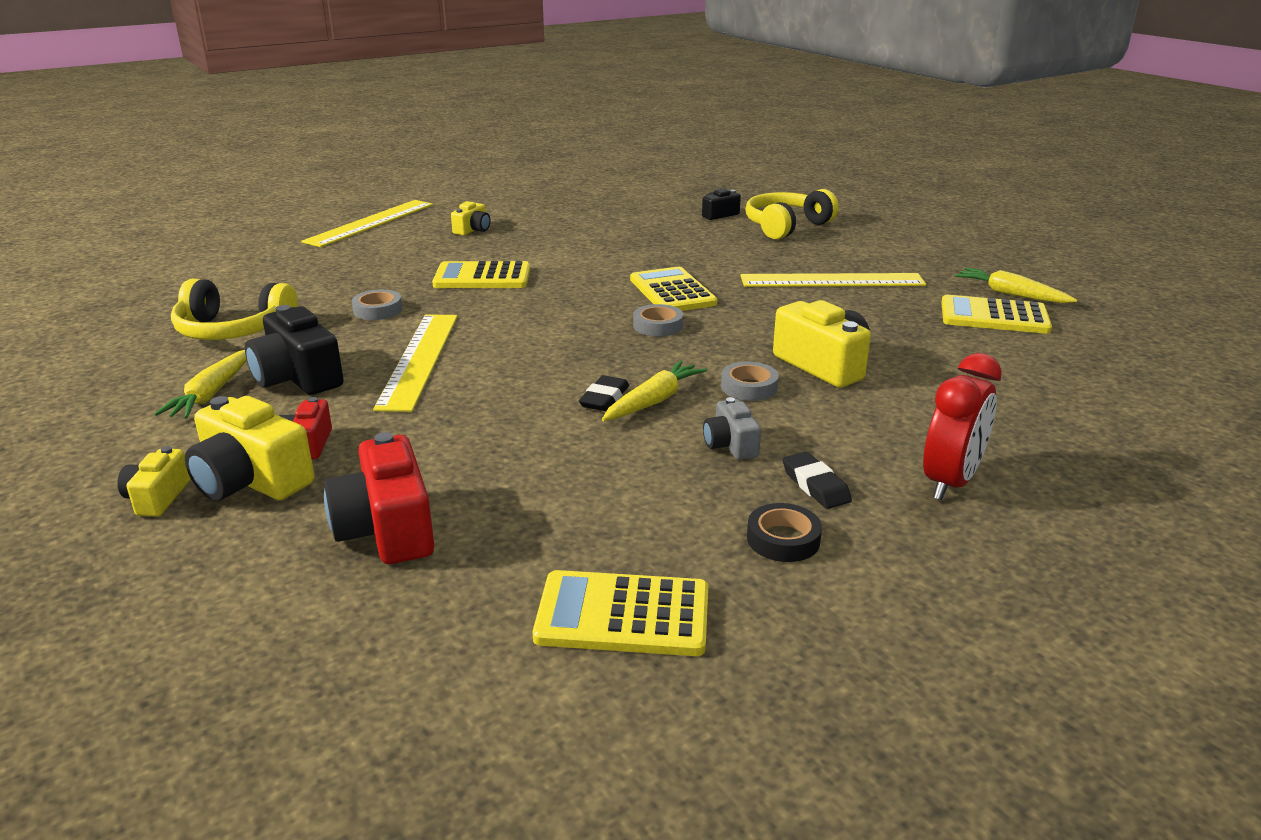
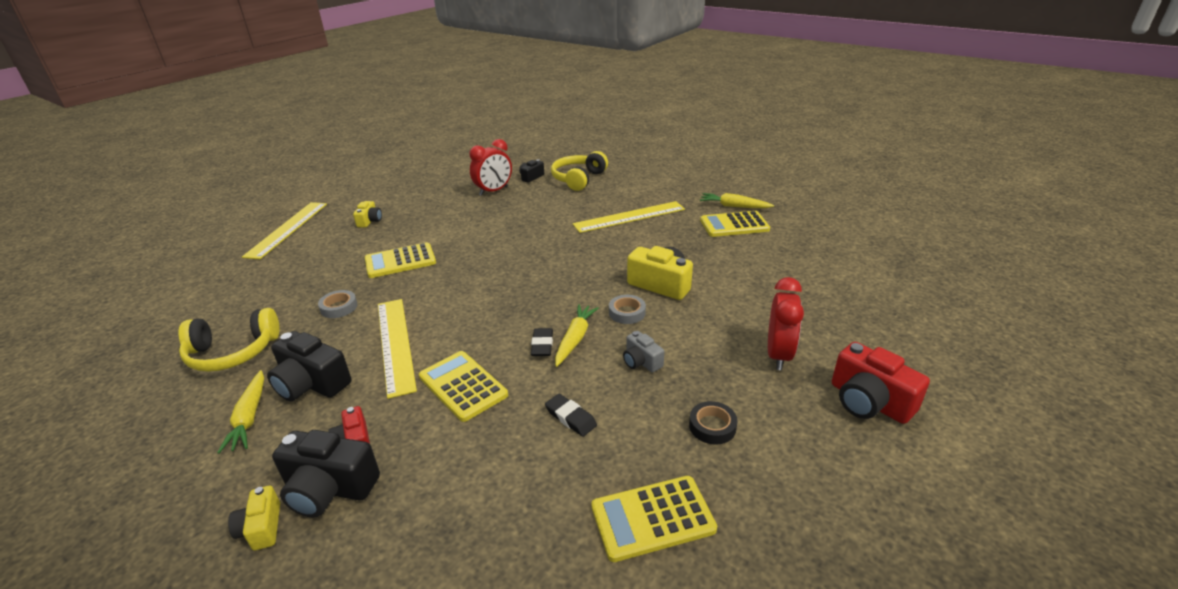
camera: 20 degrees left, 5 degrees up
(251, 481) = (329, 489): yellow camera -> black camera
(386, 529) = (457, 500): red camera -> red camera (869, 402)
(655, 222) = (493, 191): none -> red clock
(658, 326) = (543, 276): grey tape -> none
(672, 291) = (537, 246): yellow calculator -> yellow calculator (463, 386)
(815, 485) = (707, 379): black eraser -> black eraser (570, 418)

